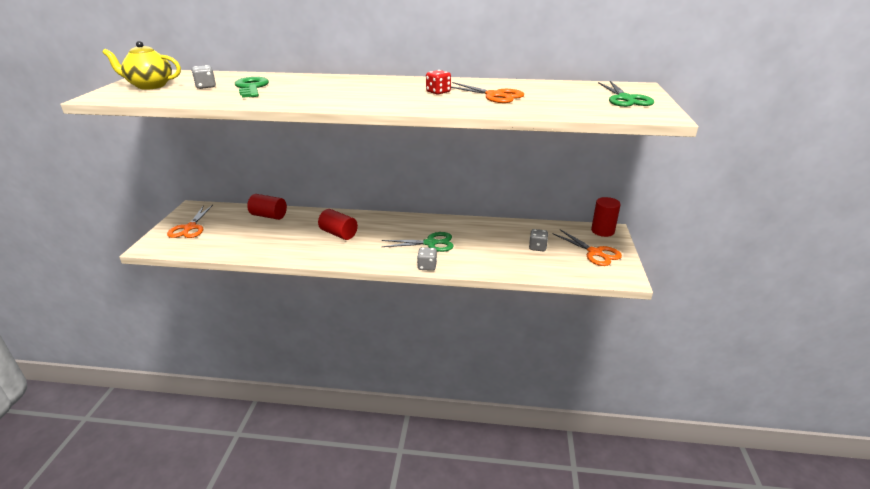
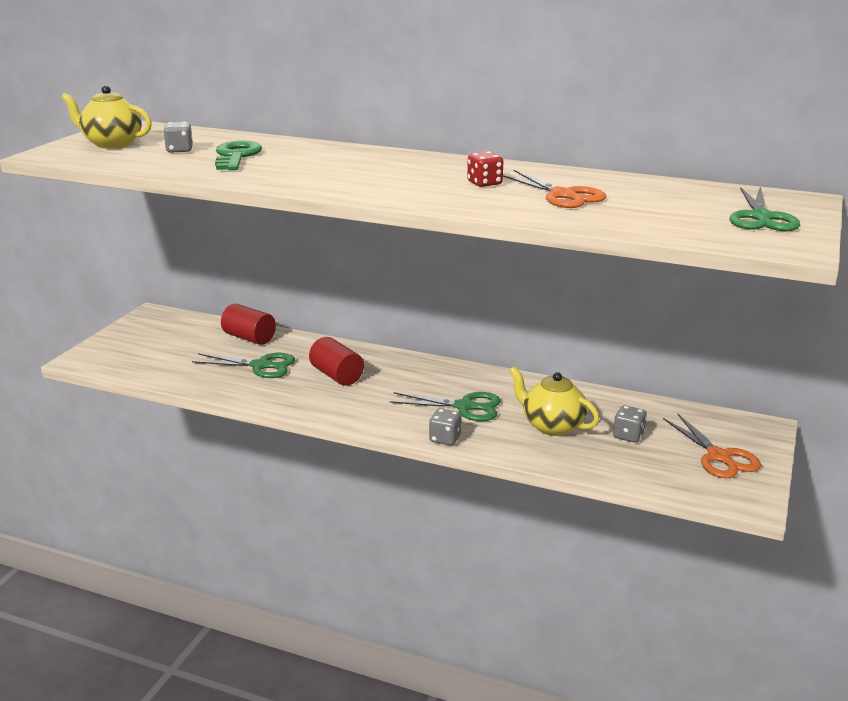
camera: 15 degrees right, 5 degrees down
(190, 228) = (140, 341): orange scissors -> none
(284, 234) = (260, 366): none -> green scissors
(489, 248) = (552, 426): none -> yellow teapot
(602, 231) = (750, 426): red cylinder -> none

